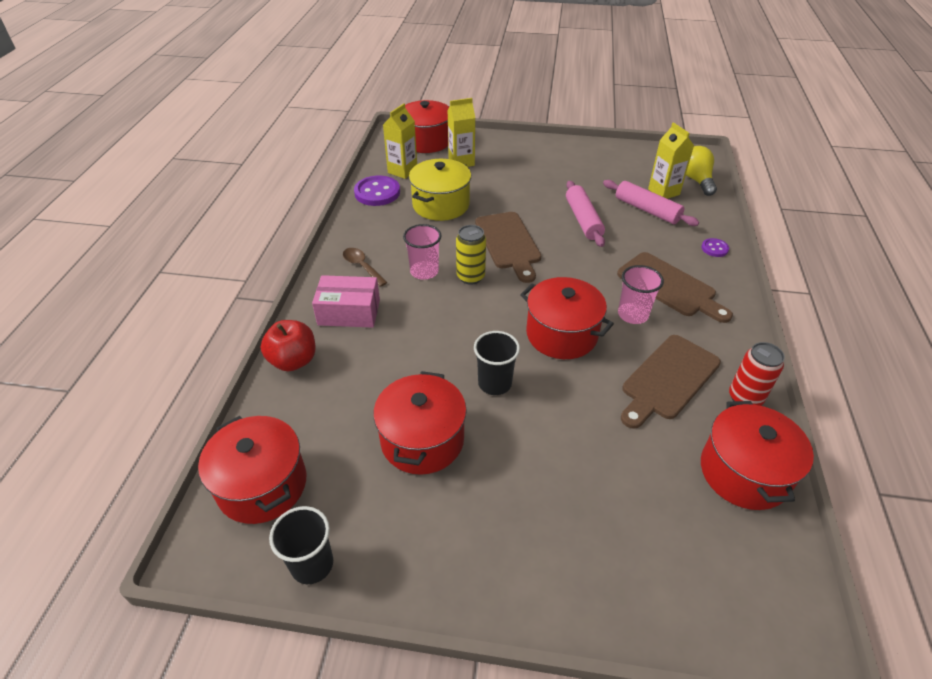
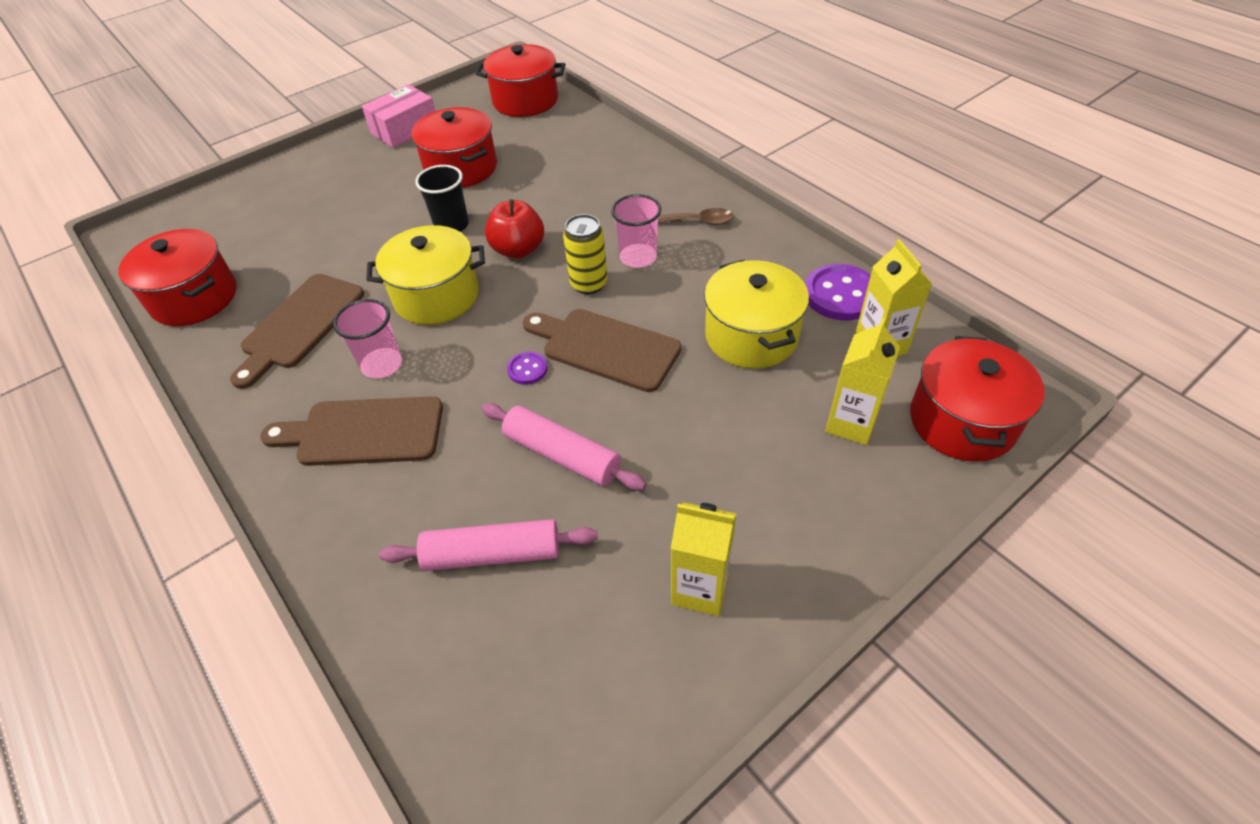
camera: 135 degrees right, 5 degrees up
(293, 361) = (618, 143): red apple -> red apple (518, 250)
(312, 564) = (449, 101): black cup -> none
(349, 312) = (639, 188): pink box -> pink box (405, 129)
(561, 334) = (436, 296): red pot -> yellow pot
(663, 192) = (501, 629): yellow carton -> yellow carton (700, 588)
(668, 379) = (300, 325): brown cutting board -> brown cutting board turned 150 degrees counterclockwise
(696, 180) = (468, 727): yellow light bulb -> none
(714, 248) = (338, 550): purple button -> purple button (527, 369)
(745, 398) = (213, 358): red can -> none

